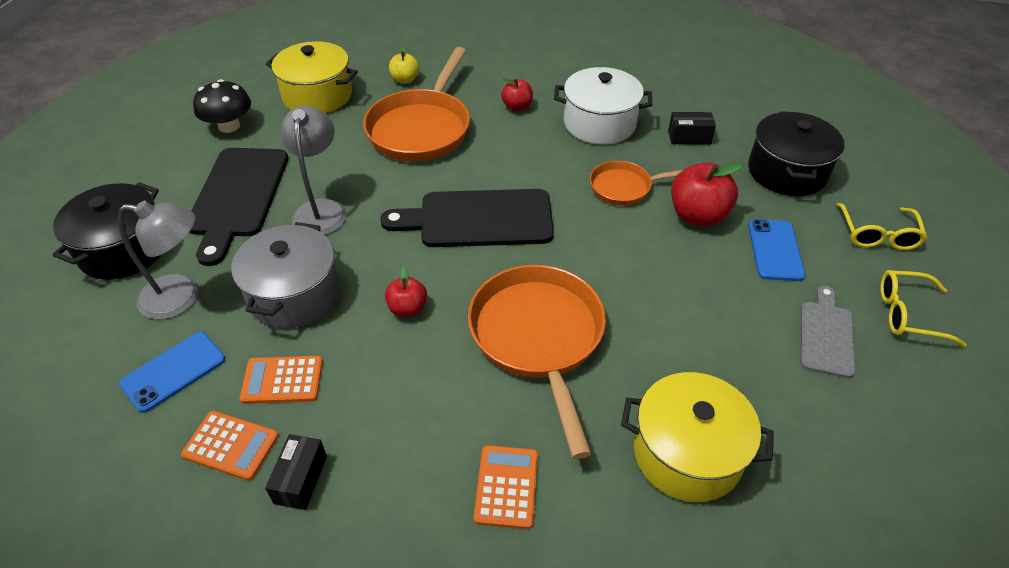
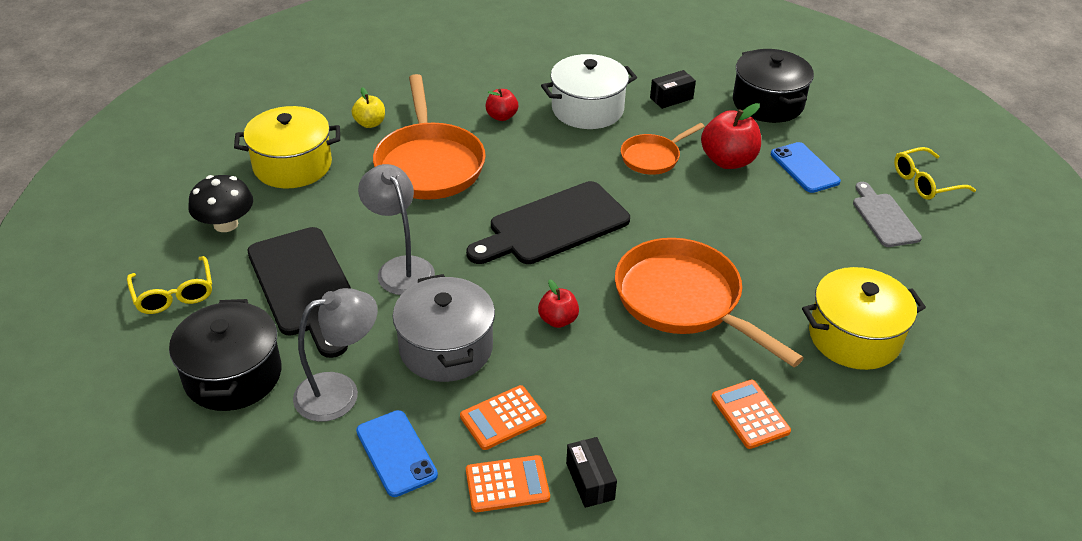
camera: 30 degrees left, 5 degrees down
(173, 372) = (396, 453): blue phone -> blue phone turned 45 degrees counterclockwise
(878, 234) = (866, 131): yellow glasses -> yellow glasses (174, 294)

